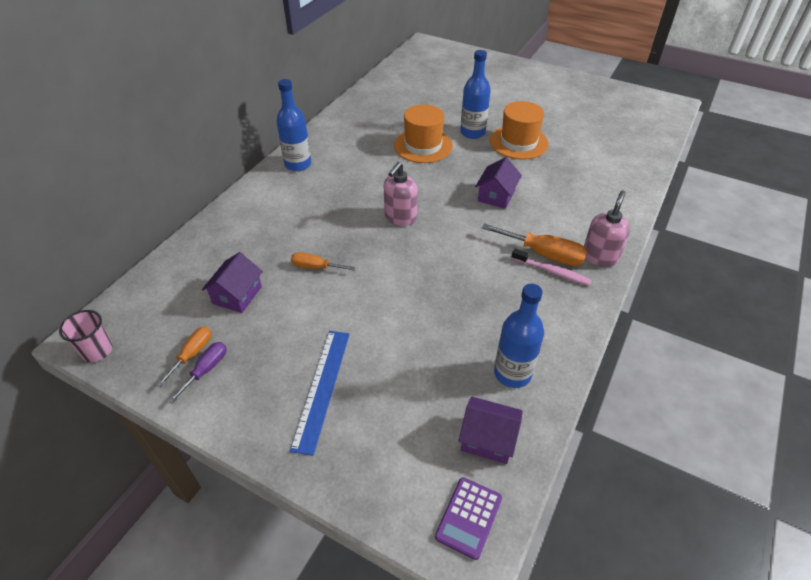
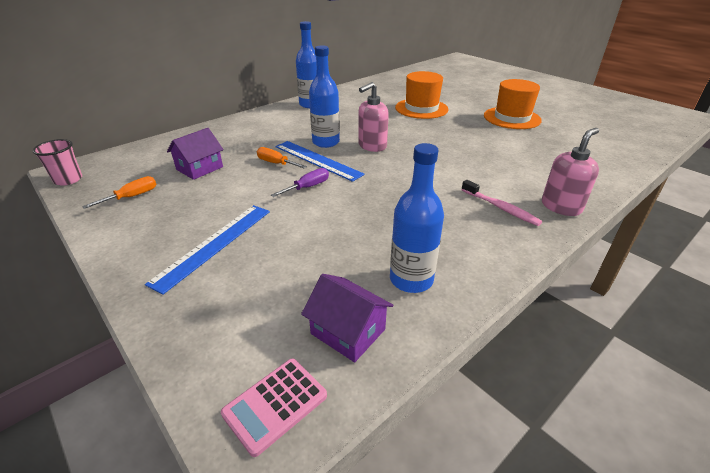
camera: 20 degrees right, 10 degrees down
(206, 370) = (133, 209): purple screwdriver -> purple screwdriver (308, 187)
(355, 251) = (317, 160): none -> blue ruler
(469, 517) = (275, 405): purple calculator -> pink calculator
(472, 133) = (471, 107): blue bottle -> blue bottle (326, 142)
(496, 195) = (471, 147): purple house -> none
(544, 254) = (498, 194): orange screwdriver -> none

